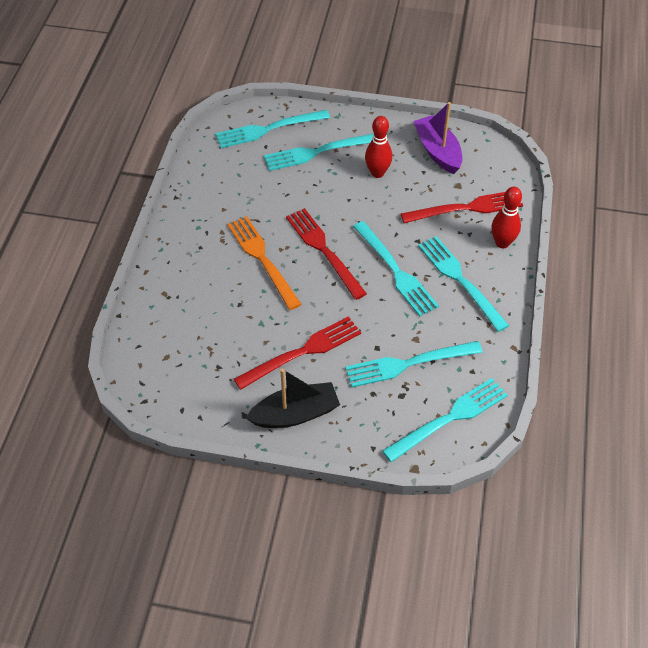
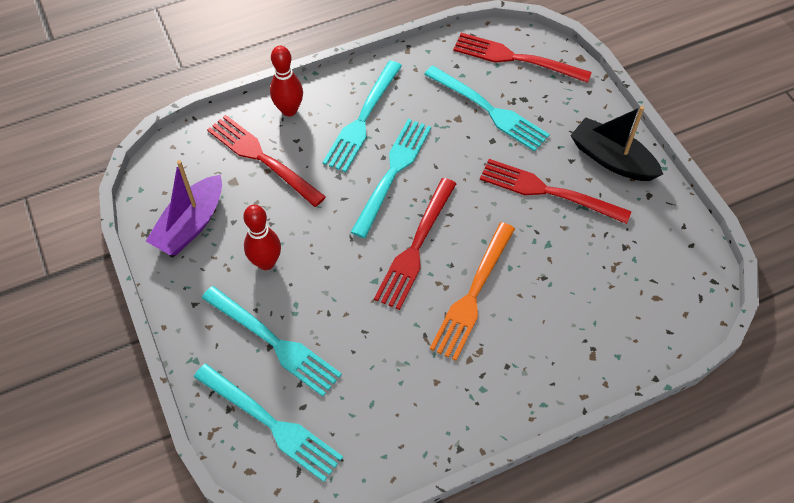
camera: 125 degrees left, 5 degrees up
(450, 418) = (515, 58): turquoise fork -> red fork

